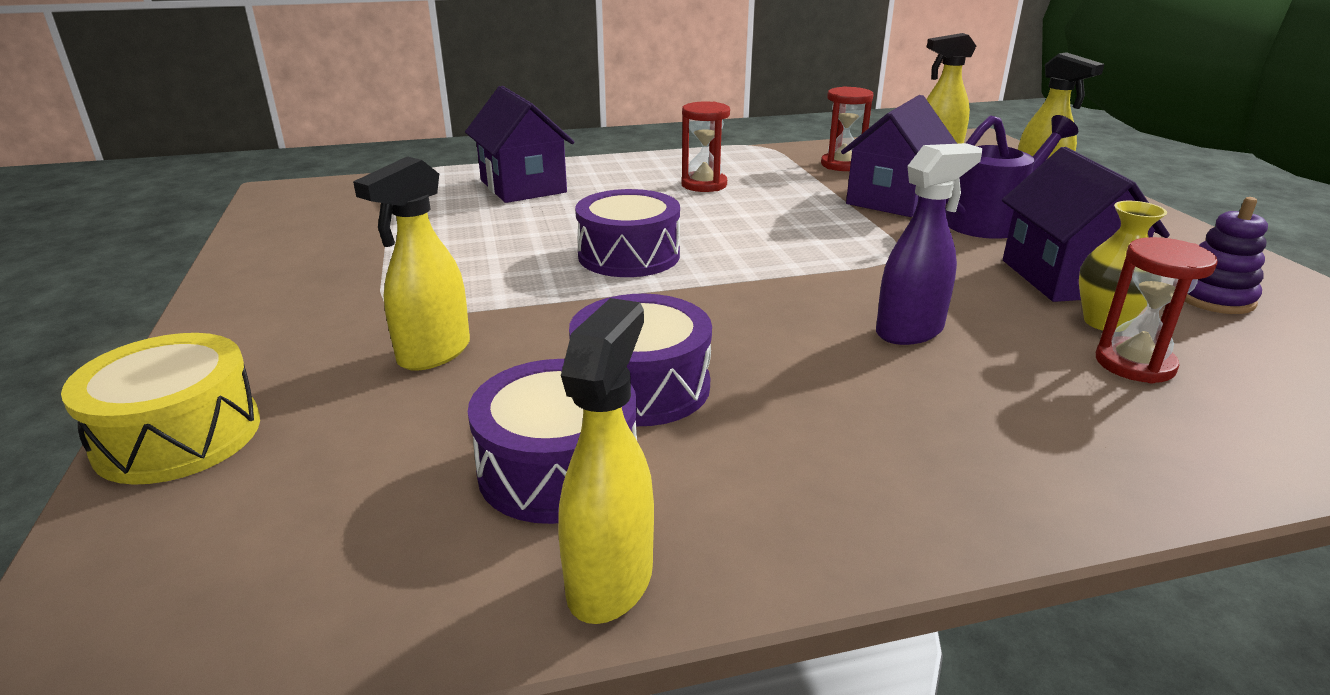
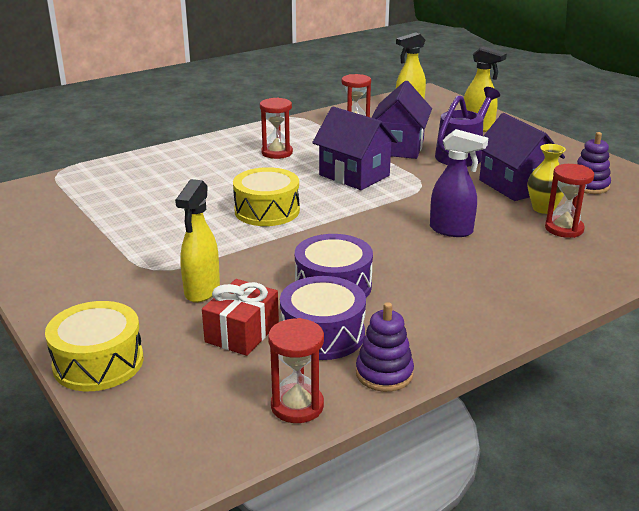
camera: 20 degrees left, 0 degrees up
(397, 607) = (297, 406): none -> red hourglass
(431, 435) = (242, 332): none -> red gift
(523, 186) = (155, 171): purple house -> purple house (354, 175)
(610, 580) = (384, 373): yellow spray bottle -> purple stacking toy
(629, 255) = (267, 211): purple drum -> yellow drum
(910, 331) = (452, 230): purple spray bottle -> purple spray bottle turned 75 degrees clockwise

